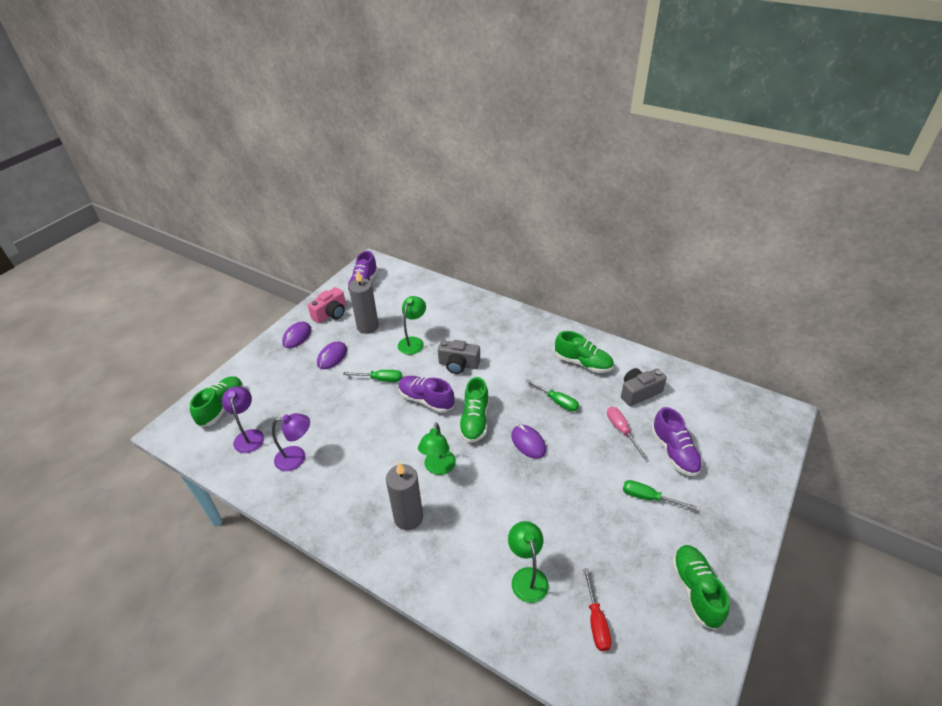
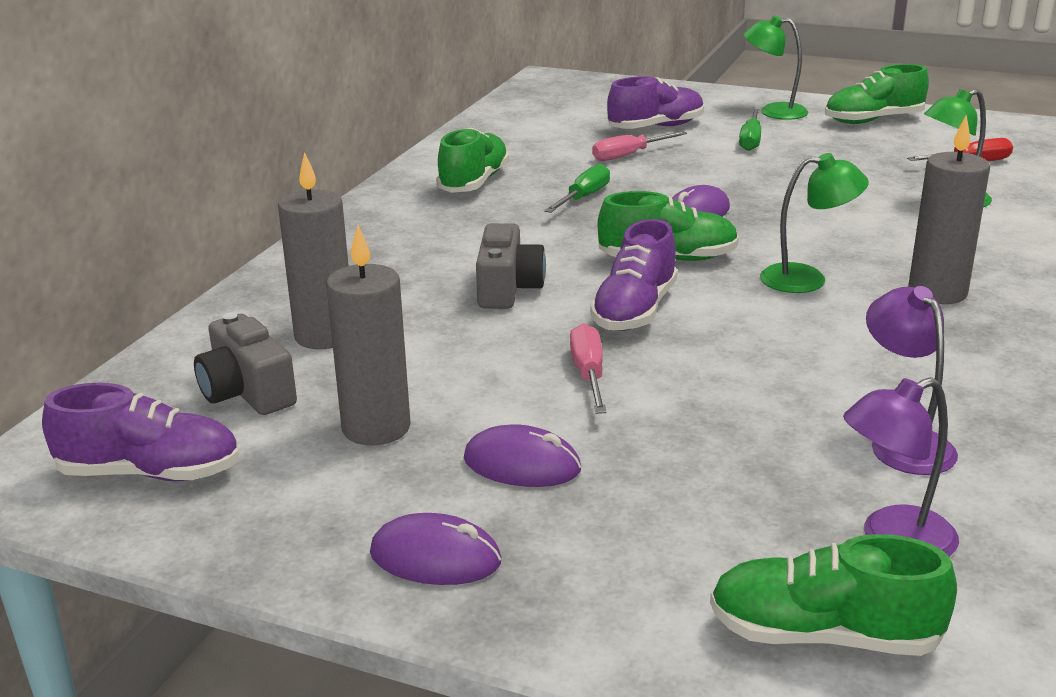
camera: 100 degrees left, 15 degrees down
(331, 314) = (309, 510): pink camera -> none
(380, 379) = (588, 374): green screwdriver -> pink screwdriver
(413, 342) = (435, 350): green lamp -> green lamp (773, 112)
(434, 315) = (324, 336): none -> grey candle
(639, 392) = (538, 146): grey camera -> grey camera (247, 392)

